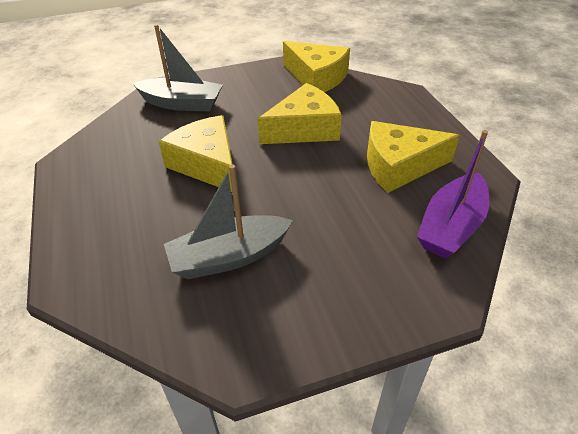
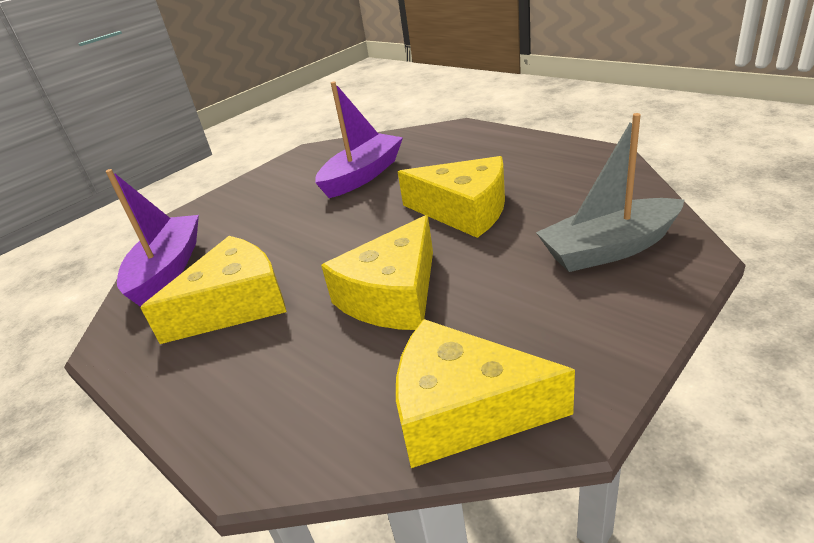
camera: 155 degrees right, 10 degrees down
(229, 257) = (363, 175): grey boat -> purple boat

